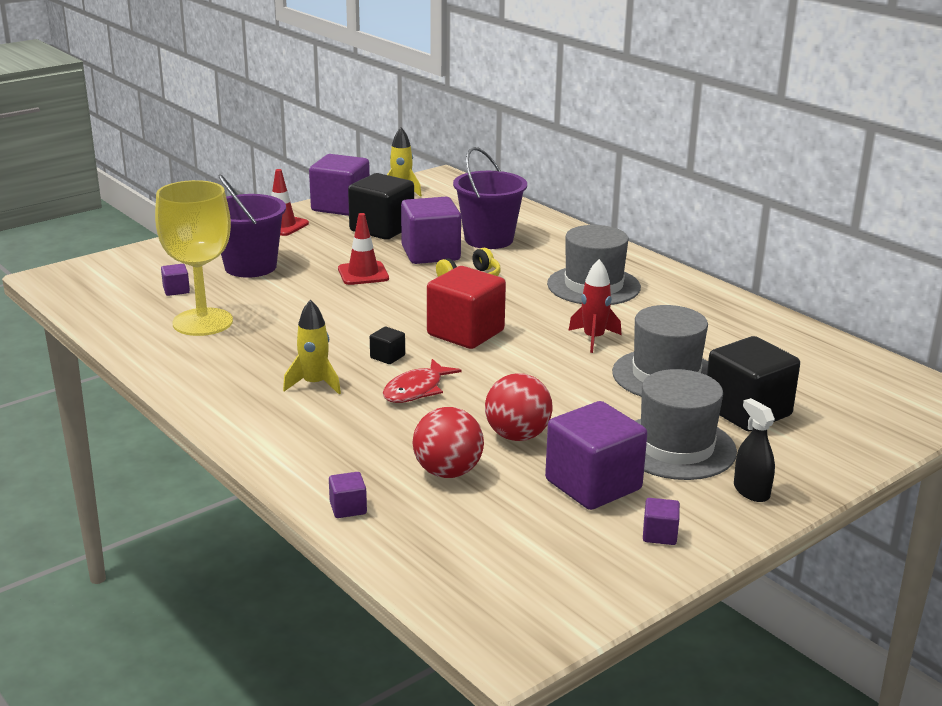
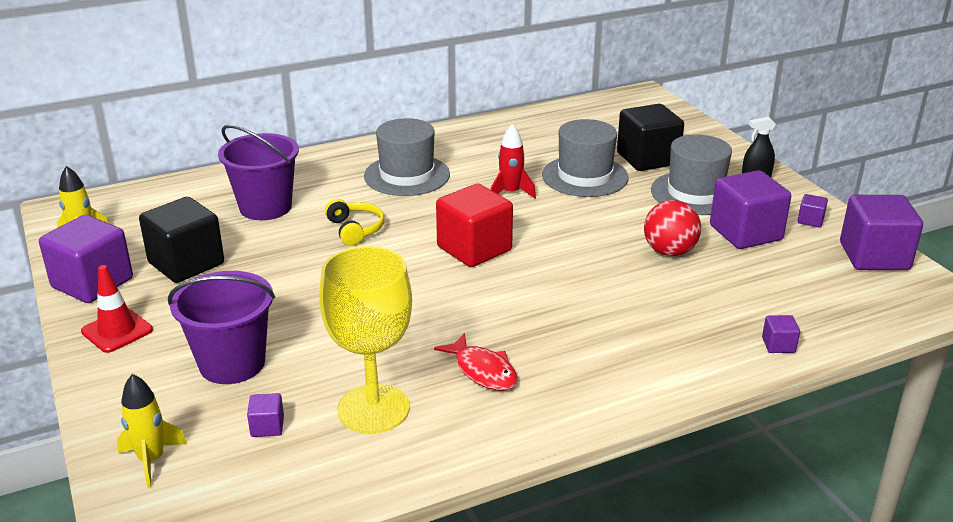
camera: 75 degrees left, 5 degrees up
(314, 384) = (552, 343): yellow rocket -> yellow rocket (151, 460)
(363, 274) = (304, 288): red traffic cone -> none
(387, 357) = (508, 295): black cube -> none
(416, 390) = (579, 288): red fish -> red fish (483, 371)
(430, 253) = (278, 243): purple cube -> purple cube (874, 256)
(448, 472) = (723, 291): red ball -> none

